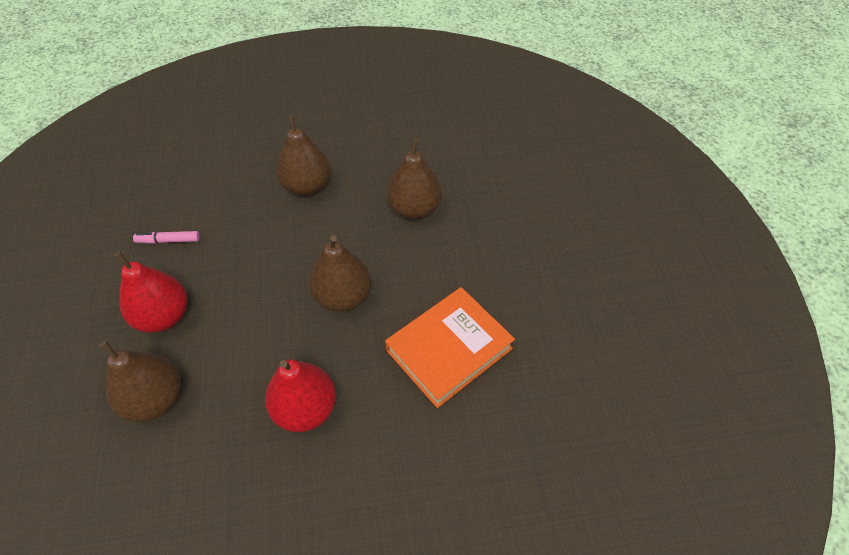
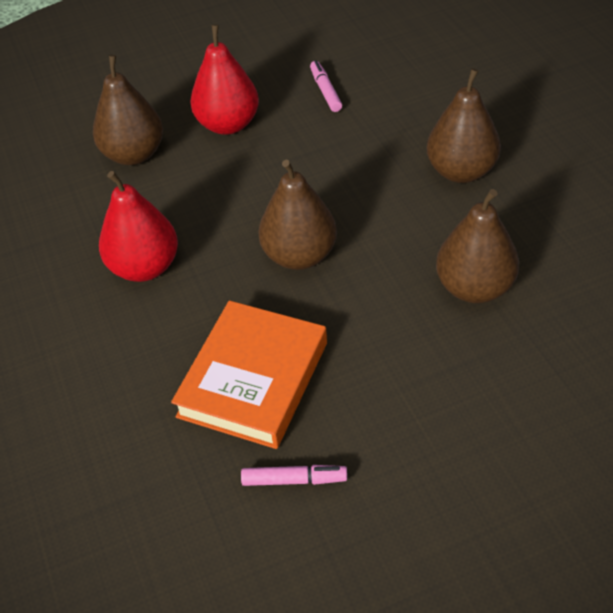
camera: 80 degrees right, 5 degrees down
(449, 349) = (253, 379): orange book -> orange book turned 75 degrees clockwise
(538, 341) = (294, 480): none -> pink marker

